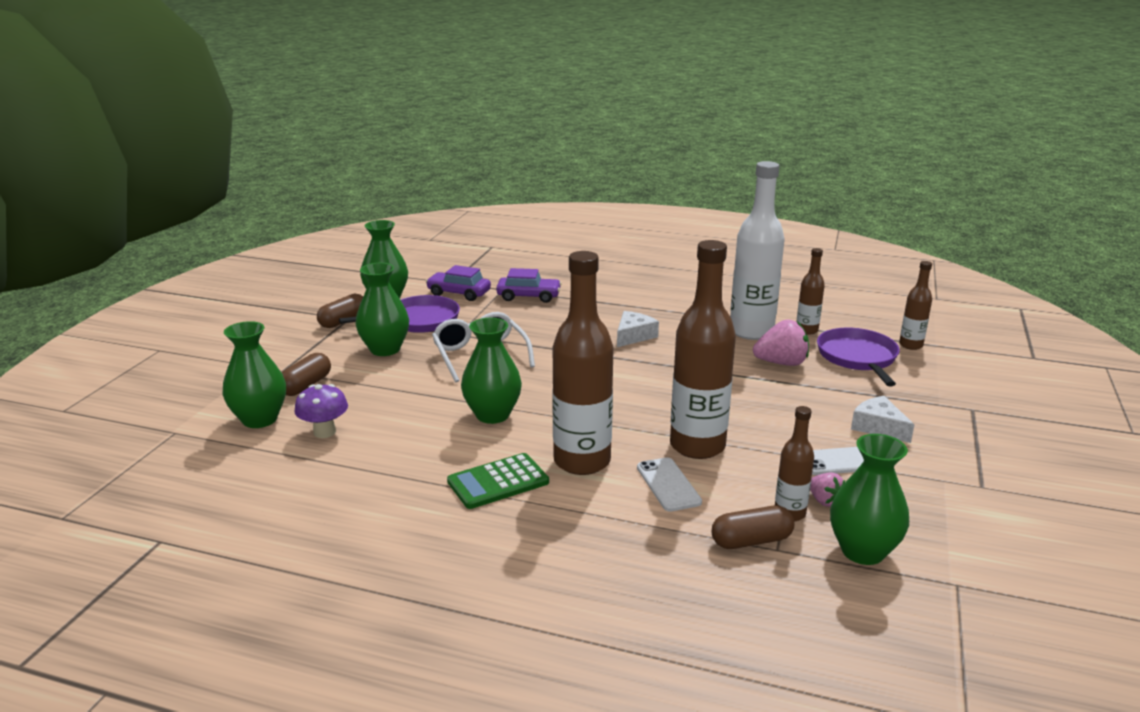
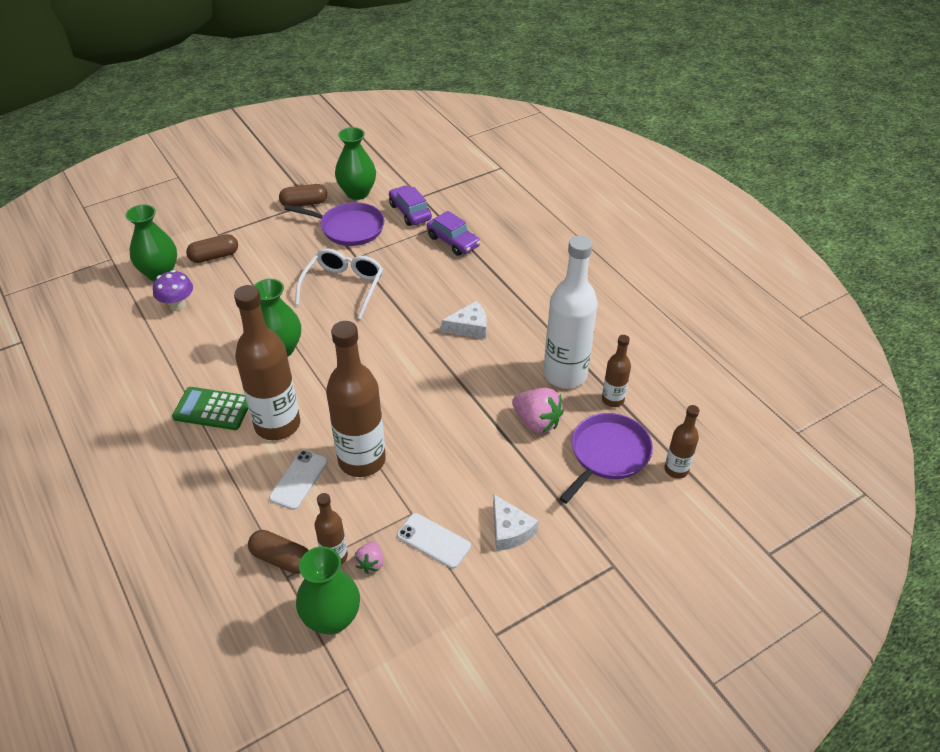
camera: 40 degrees right, 20 degrees up
(385, 349) = (295, 247): green vase -> none
(878, 427) = (509, 530): white cheese -> white cheese turned 150 degrees clockwise

